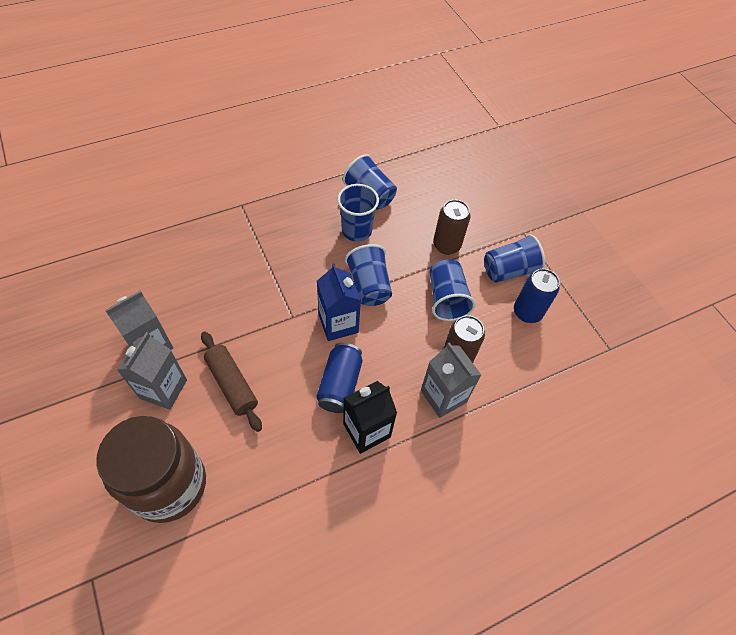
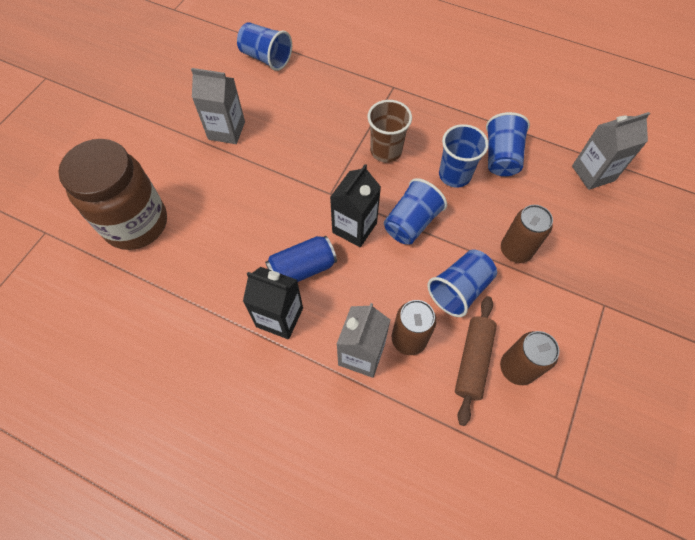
camera: 55 degrees right, 5 degrees up
(163, 389) = (201, 164): grey carton -> grey carton (593, 173)
(232, 384) = (240, 200): brown rolling pin -> brown rolling pin (473, 361)
(293, 253) = (386, 151): none -> brown cup
(338, 323) = (354, 228): blue carton -> black carton
(509, 270) = (546, 321): blue cup -> blue cup (266, 58)
(527, 312) = (517, 368): blue can -> brown can

